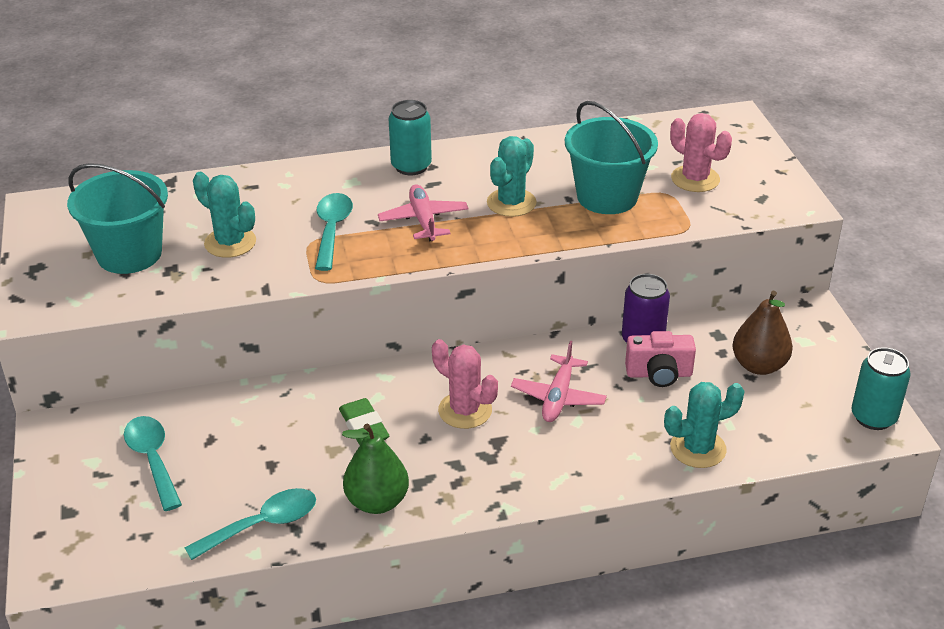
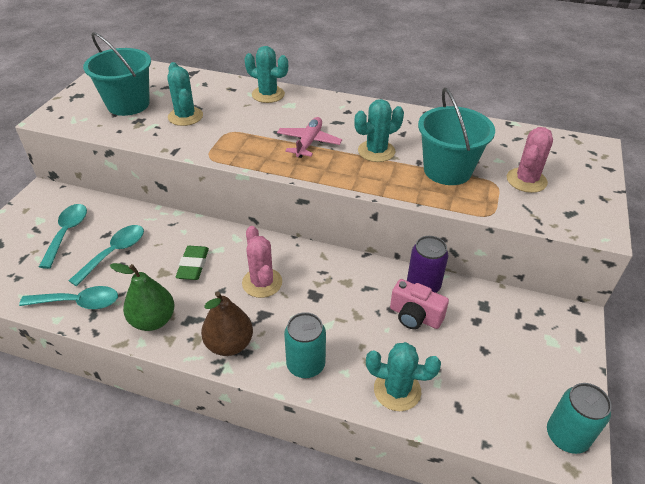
camera: 30 degrees right, 5 degrees up
(309, 178) = (268, 94): none -> turquoise cactus
(332, 230) = (248, 129): turquoise spoon -> turquoise spoon (114, 253)
(411, 166) = (334, 107): turquoise can -> turquoise can (305, 365)
(558, 397) = (330, 301): pink plane -> none
(695, 179) = (526, 180): pink cactus -> pink cactus turned 45 degrees clockwise
(759, 365) = (498, 344): brown pear -> brown pear (229, 344)

